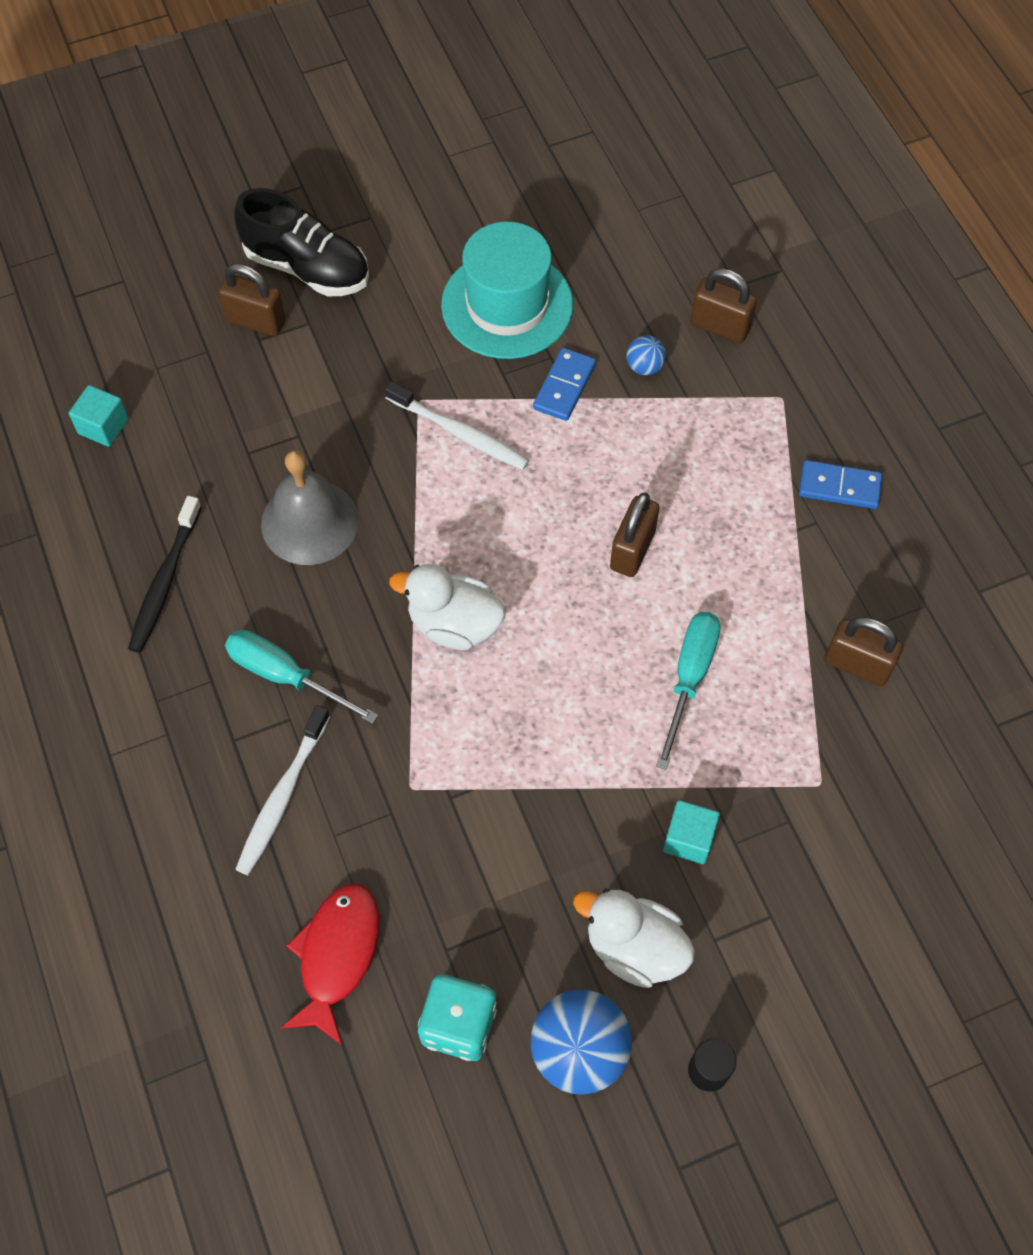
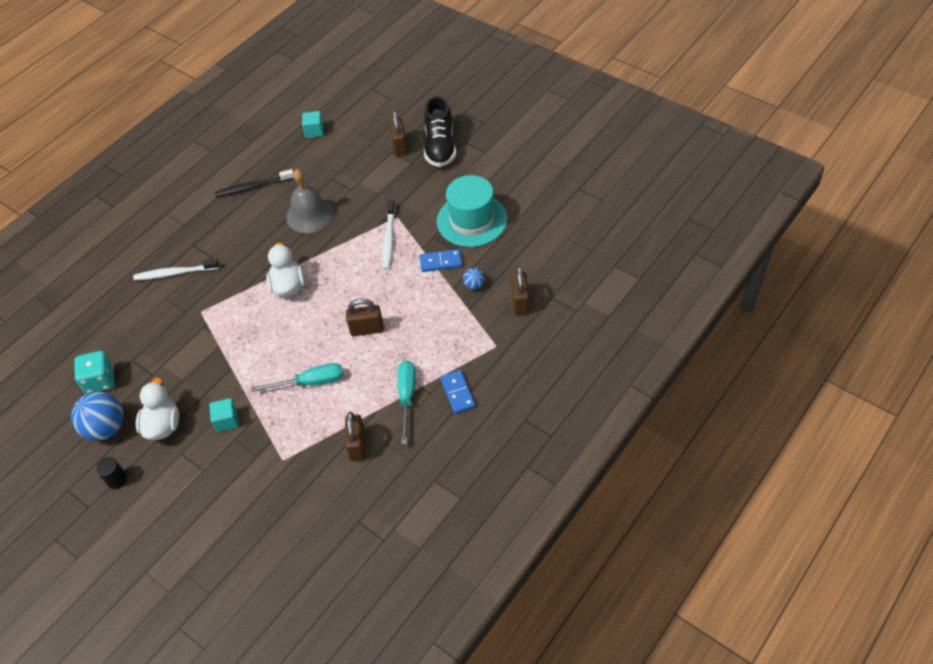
camera: 65 degrees right, 10 degrees down
(285, 676) = (231, 245): turquoise screwdriver -> turquoise screwdriver (407, 397)
(337, 956) = (113, 326): red fish -> none

